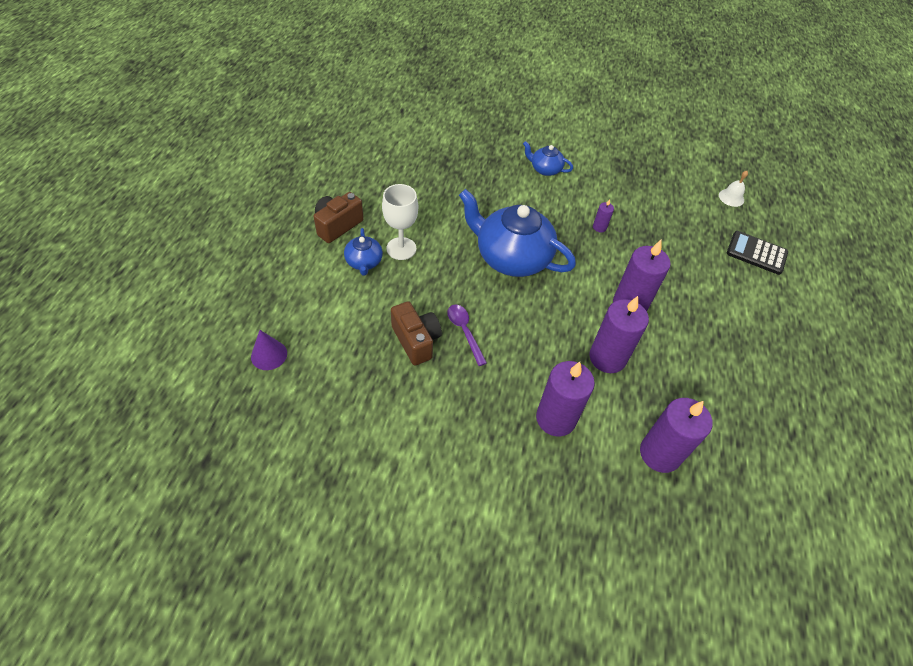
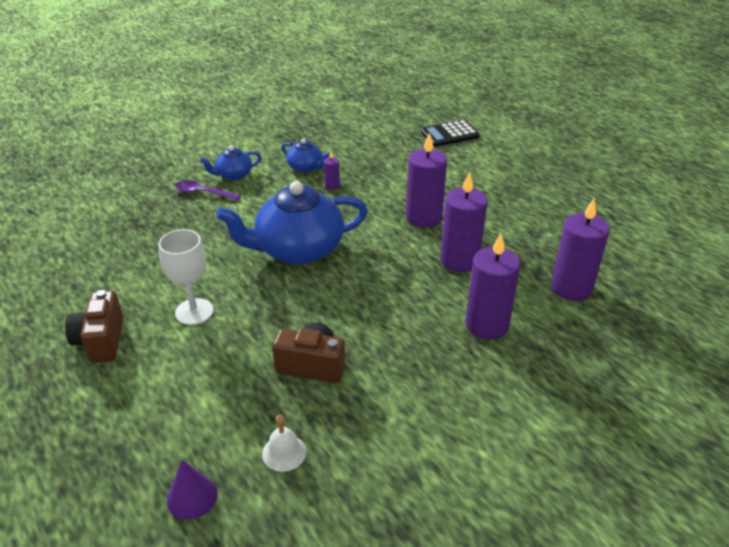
camera: 45 degrees left, 15 degrees down
(364, 262) = (174, 348): blue teapot -> blue teapot (306, 167)
(464, 332) = (340, 326): purple spoon -> purple spoon (203, 193)
(731, 197) = (388, 113): white bell -> white bell (284, 452)

